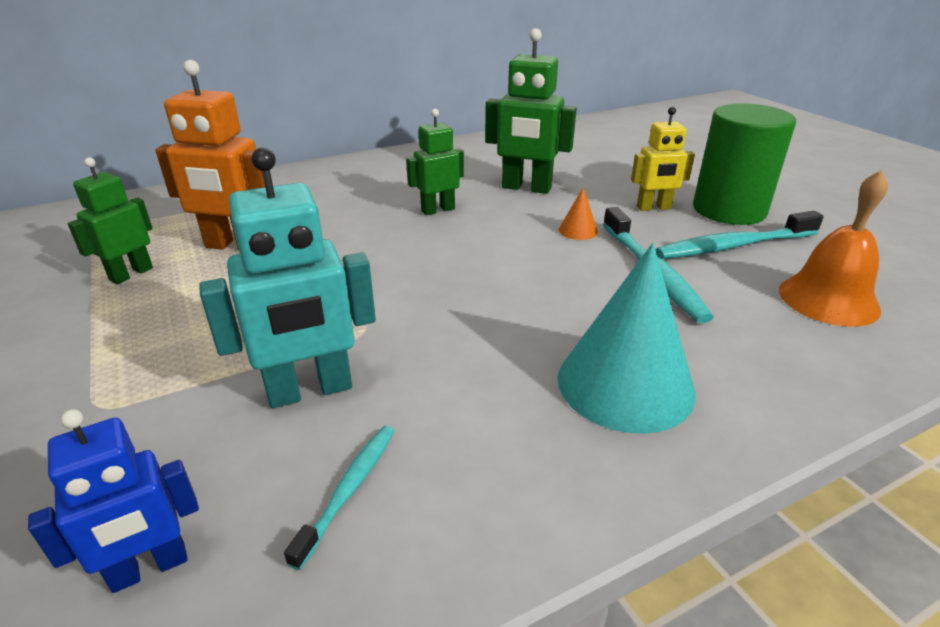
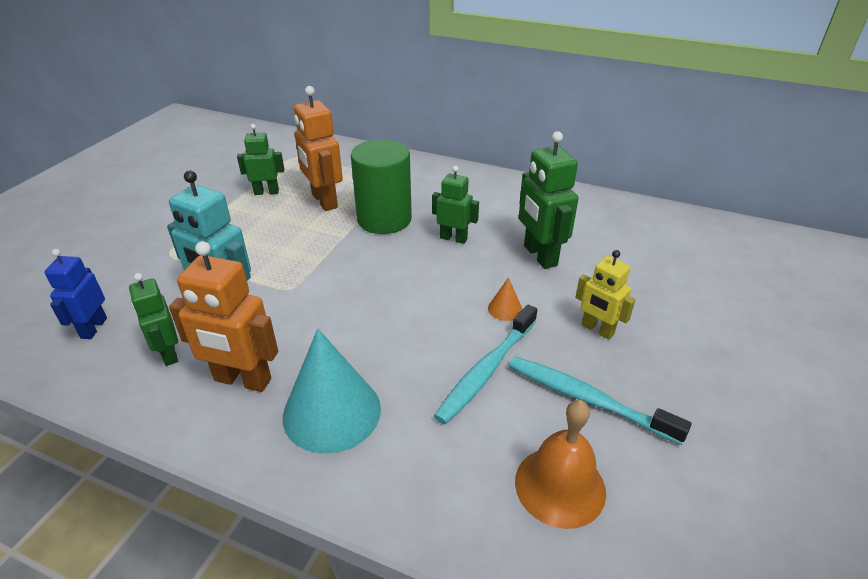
camera: 50 degrees right, 5 degrees up
(149, 568) = (93, 328): blue robot -> blue robot turned 75 degrees clockwise
(349, 490) = (169, 354): turquoise toothbrush -> green robot
(495, 434) = (242, 380): none -> orange robot
(729, 210) = (656, 373): green cylinder -> green cylinder (384, 219)

